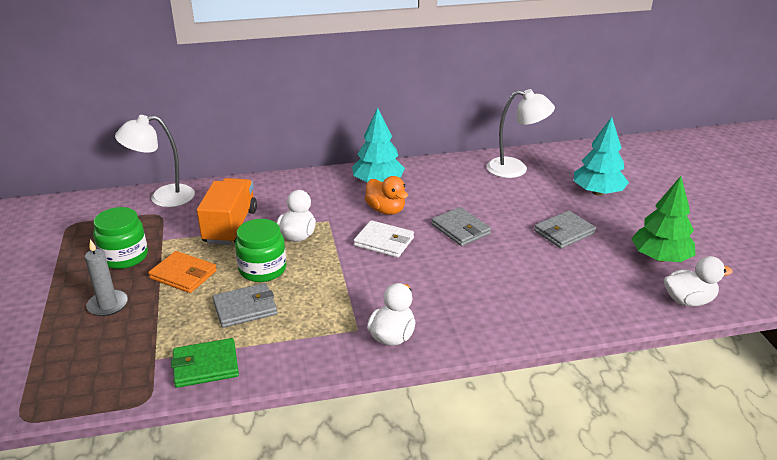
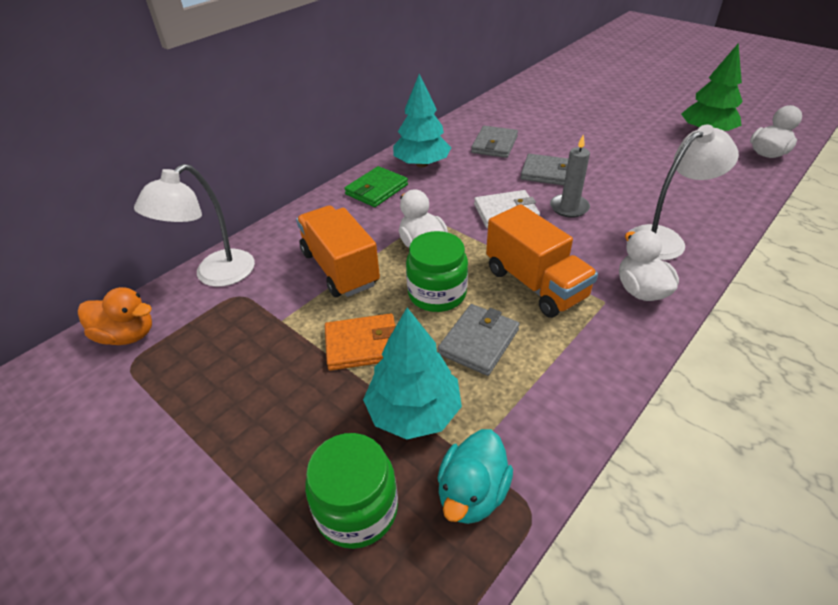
camera: 35 degrees left, 10 degrees up
(108, 305) = (322, 431): grey candle -> grey candle (569, 207)
(124, 256) = (261, 363): green jar -> green jar (357, 509)
(132, 374) = (472, 493): none -> turquoise duck
(205, 366) = (532, 427): green wallet -> green wallet (376, 189)
(329, 295) = (535, 284): none -> orange truck
(386, 210) = (465, 184): orange duck -> orange duck (127, 335)
(515, 169) = (514, 109): white lamp -> white lamp (664, 239)
(564, 232) = (622, 142): grey wallet -> grey wallet (494, 144)
(598, 192) = (596, 103): turquoise tree -> turquoise tree (414, 411)

